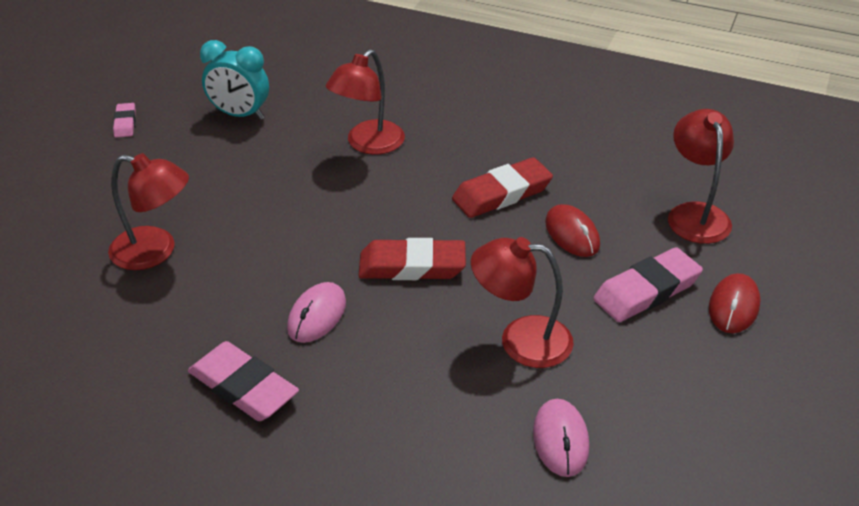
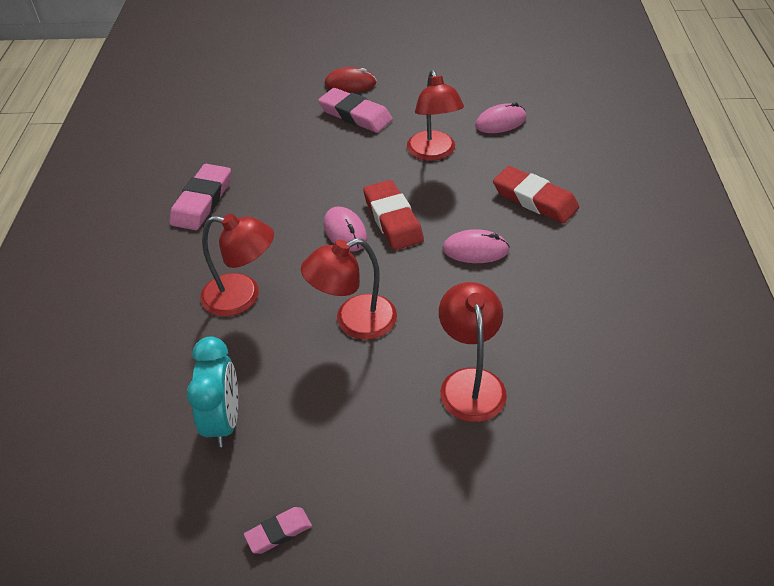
camera: 110 degrees left, 5 degrees up
(243, 387) = (566, 260): pink eraser -> pink eraser (202, 201)
(415, 226) = (345, 231): none -> pink mouse
(502, 193) = (281, 198): red eraser -> red eraser (534, 199)
(572, 234) = (313, 155): red mouse -> none
(695, 214) = (264, 109): red lamp -> red lamp (354, 322)

